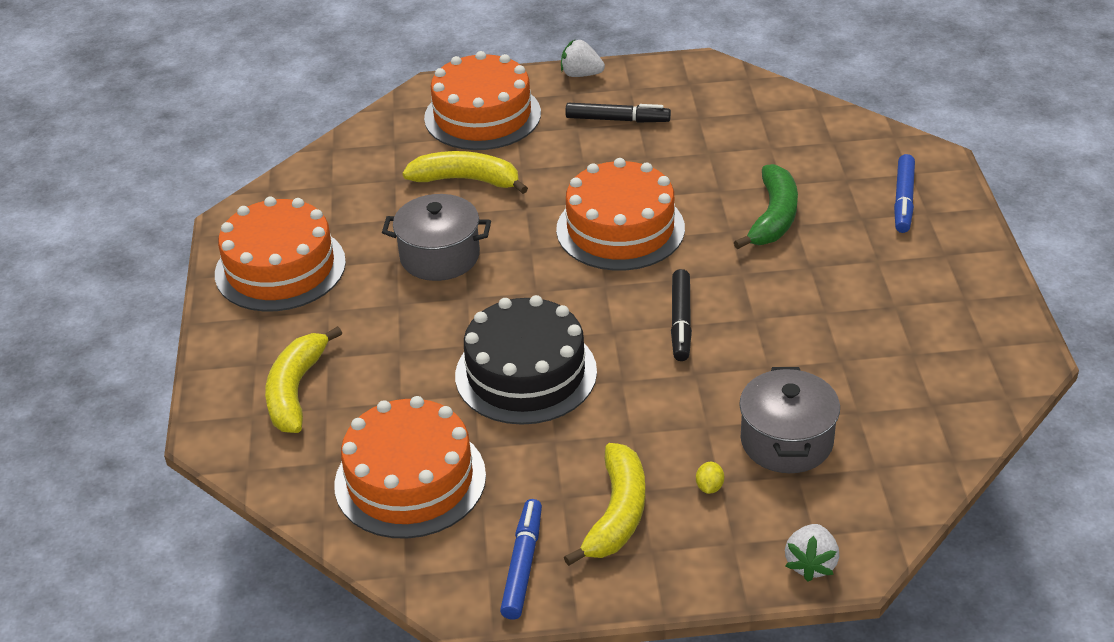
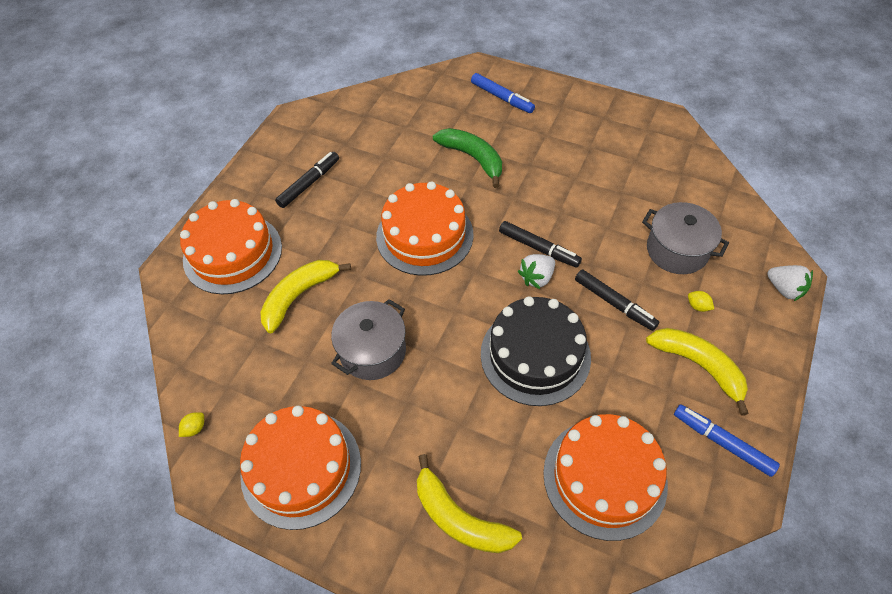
camera: 60 degrees left, 15 degrees up
(276, 188) = (195, 428): none -> yellow lemon
(581, 74) = (241, 178): white strawberry -> white strawberry (537, 278)
(651, 412) = (614, 303): none -> black marker

